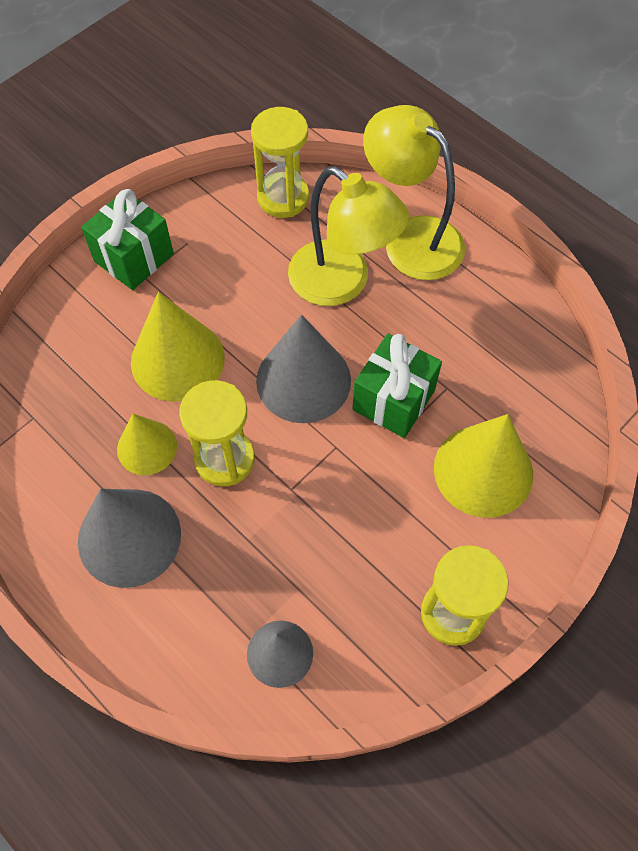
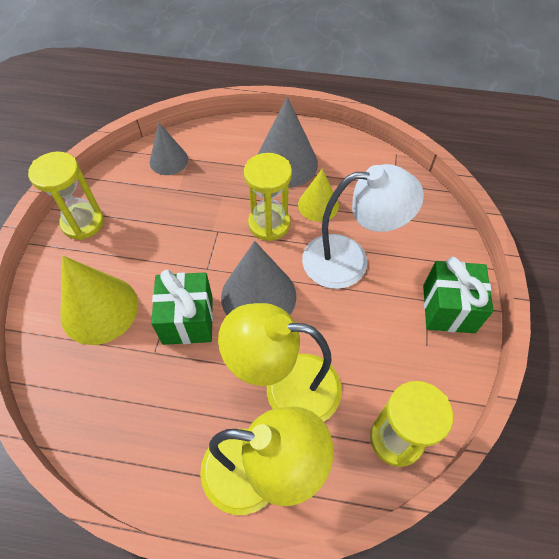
camera: 145 degrees right, 5 degrees down
(177, 359) = (349, 260): yellow cone -> white lamp

